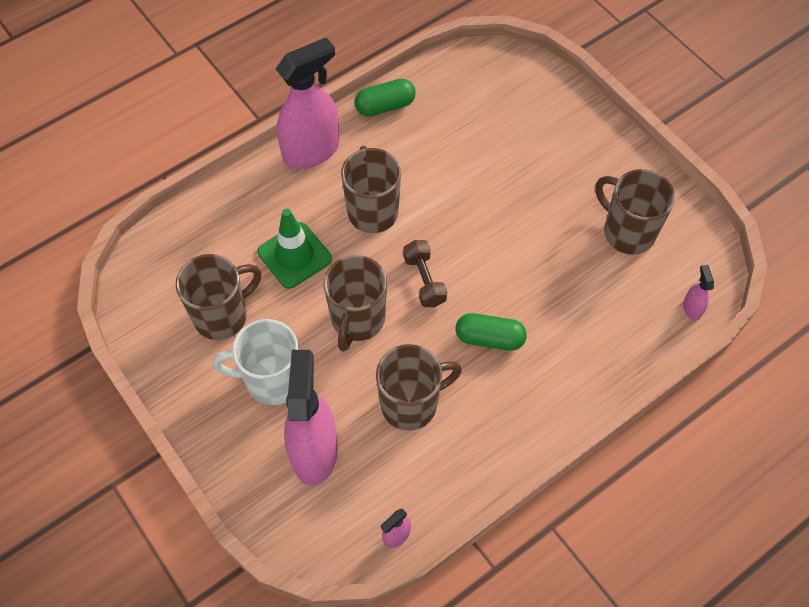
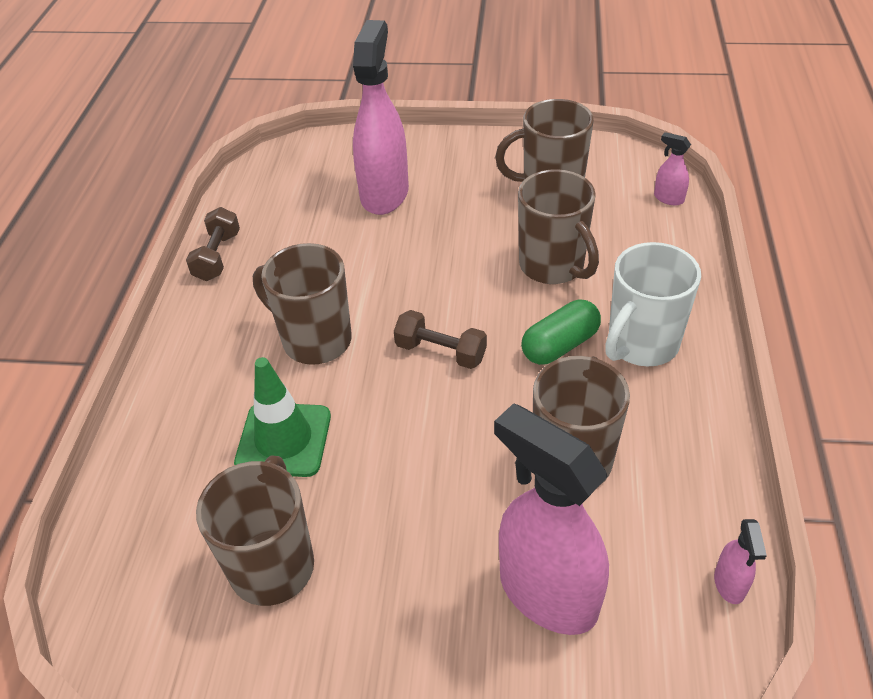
camera: 45 degrees left, 15 degrees down
(272, 380) = (412, 572): white mug -> white mug (641, 344)
(312, 151) = (185, 342): pink spray bottle -> pink spray bottle (384, 194)
(357, 320) = (424, 437): brown mug -> brown mug (553, 266)
(385, 106) = (217, 256): green capsule -> brown dumbbell

